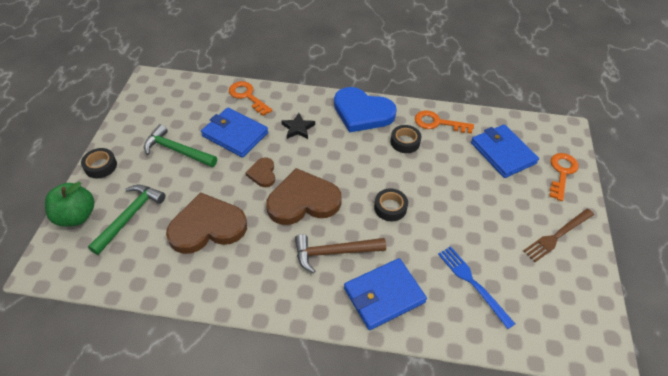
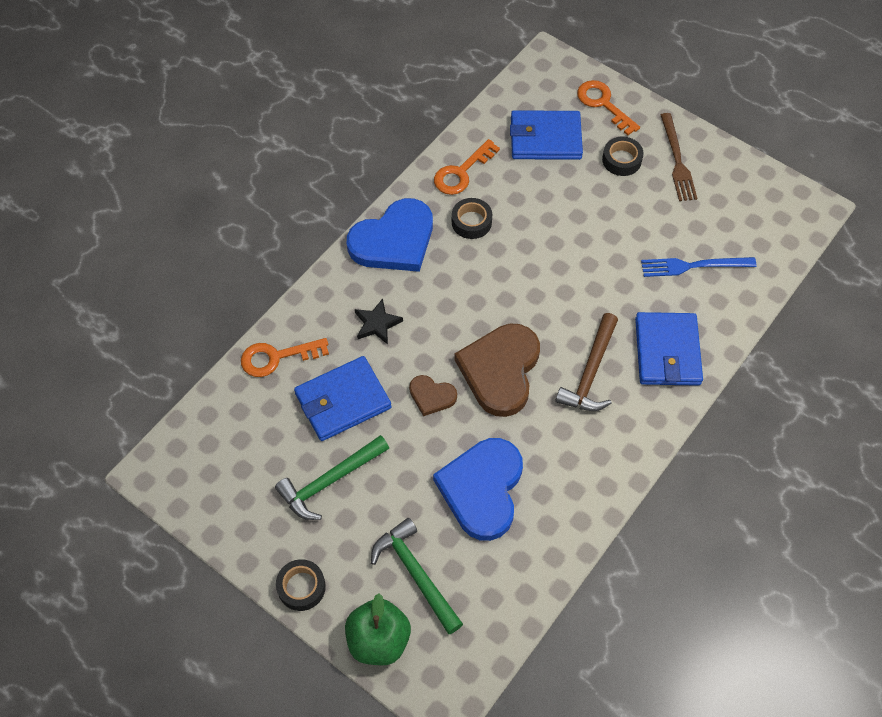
camera: 60 degrees left, 10 degrees up
(207, 227) = (482, 489): brown heart -> blue heart
(390, 208) = (560, 288): black tape -> black tape (621, 160)

